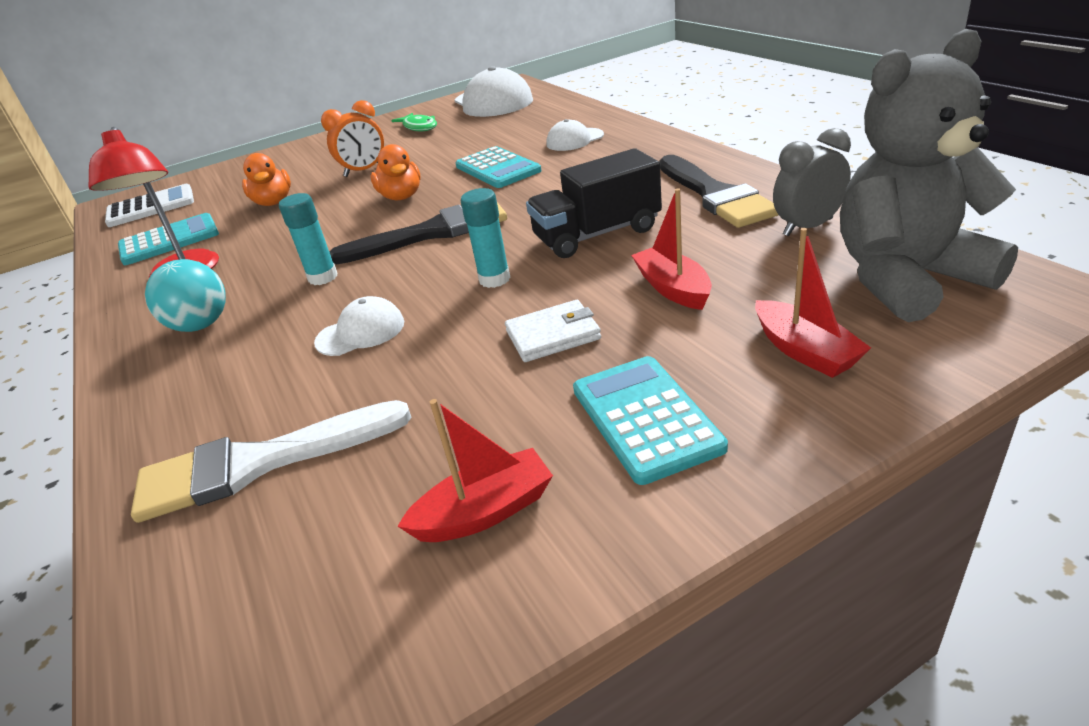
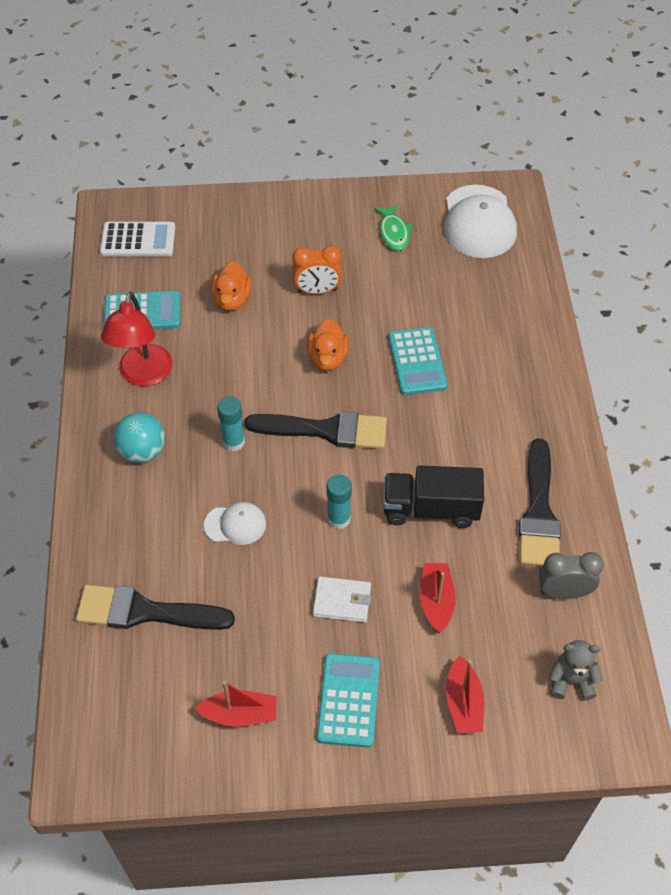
camera: 20 degrees right, 20 degrees up
(258, 463) = (145, 612): white brush -> black brush
(574, 140) = (500, 352): white cap -> none
(906, 278) = (571, 681): grey teddy bear -> grey teddy bear, size x0.46

